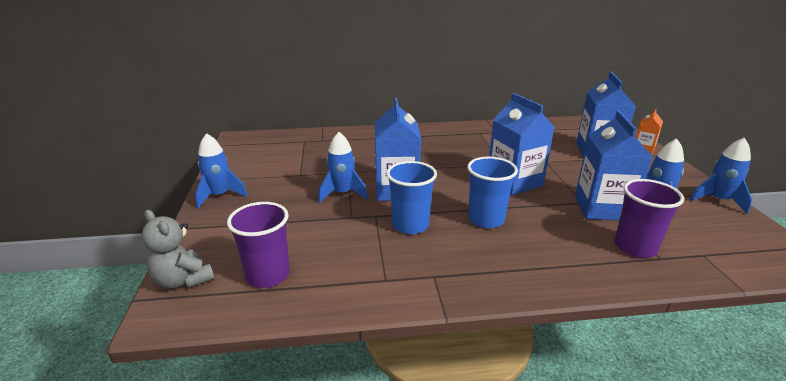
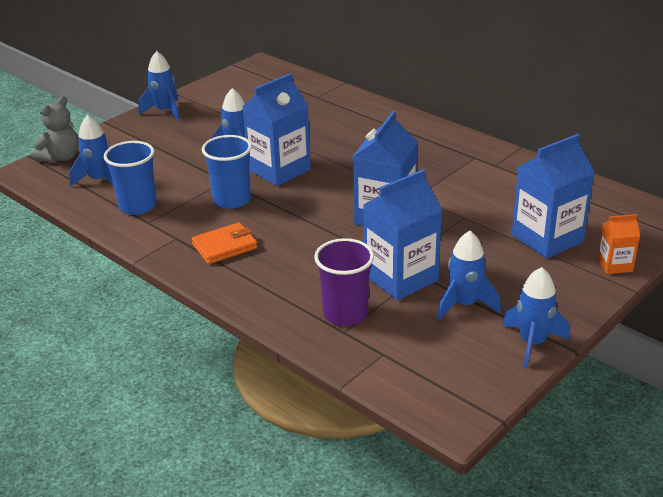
camera: 50 degrees right, 5 degrees up
(183, 280) = (61, 157): grey teddy bear -> grey teddy bear turned 150 degrees counterclockwise
(268, 275) = (99, 180): purple cup -> blue rocket
(479, 258) = (224, 246): none -> orange wallet
(486, 219) = (289, 228): blue cup -> blue cup (138, 206)

